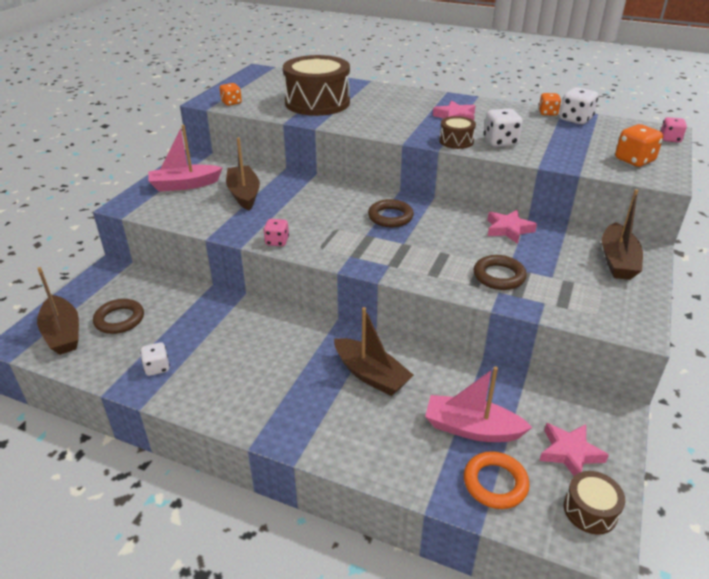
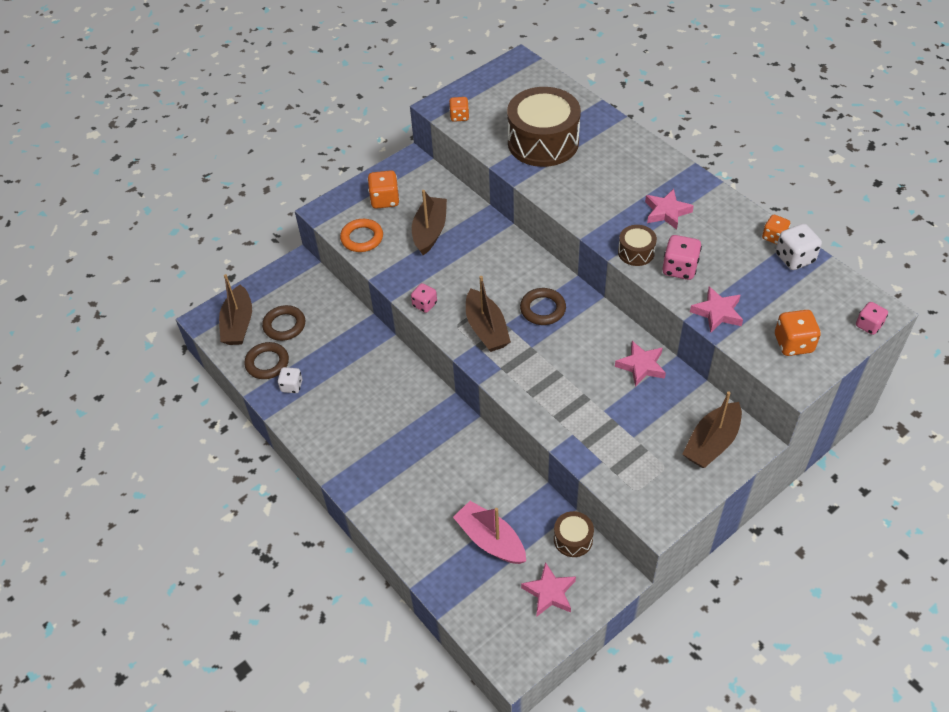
camera: 30 degrees right, 15 degrees up
(184, 185) = (385, 200): pink boat -> orange dice
(371, 375) = (446, 460): brown boat -> brown boat (486, 329)
(495, 483) = (475, 589): orange ring -> orange ring (362, 238)
(499, 276) = (586, 417): brown ring -> brown ring (267, 363)
(500, 142) = (679, 268): white dice -> pink dice
(558, 158) = (717, 312): none -> pink star
(590, 510) = (526, 640): brown drum -> brown drum (573, 539)

